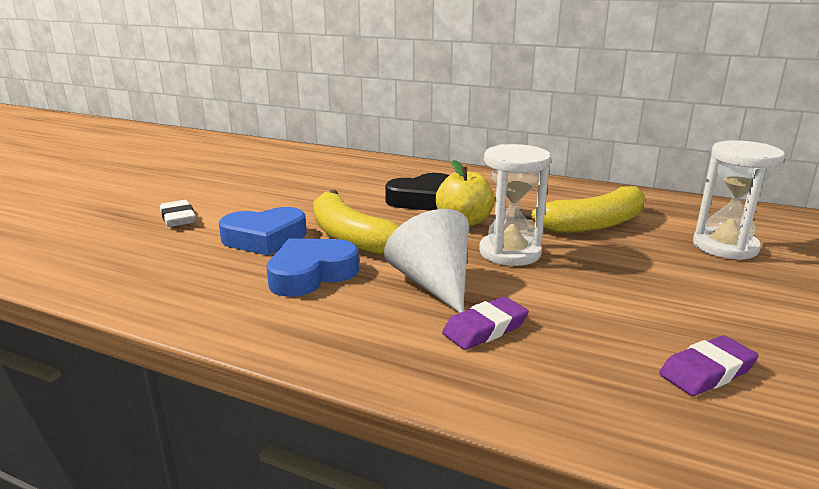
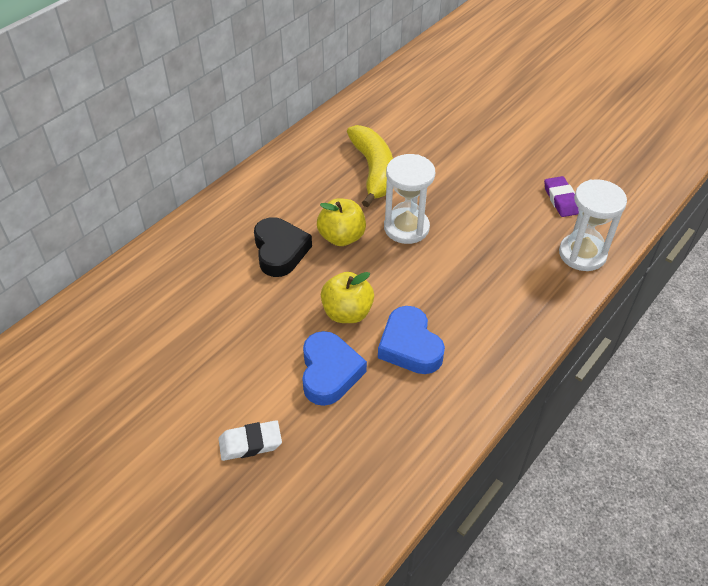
camera: 75 degrees left, 25 degrees up
(351, 237) = (347, 313): yellow banana -> yellow apple
(433, 284) = (443, 280): white cone -> none
(485, 329) = (506, 269): purple eraser -> none
(725, 247) = (429, 127): white hourglass -> white hourglass (582, 254)

